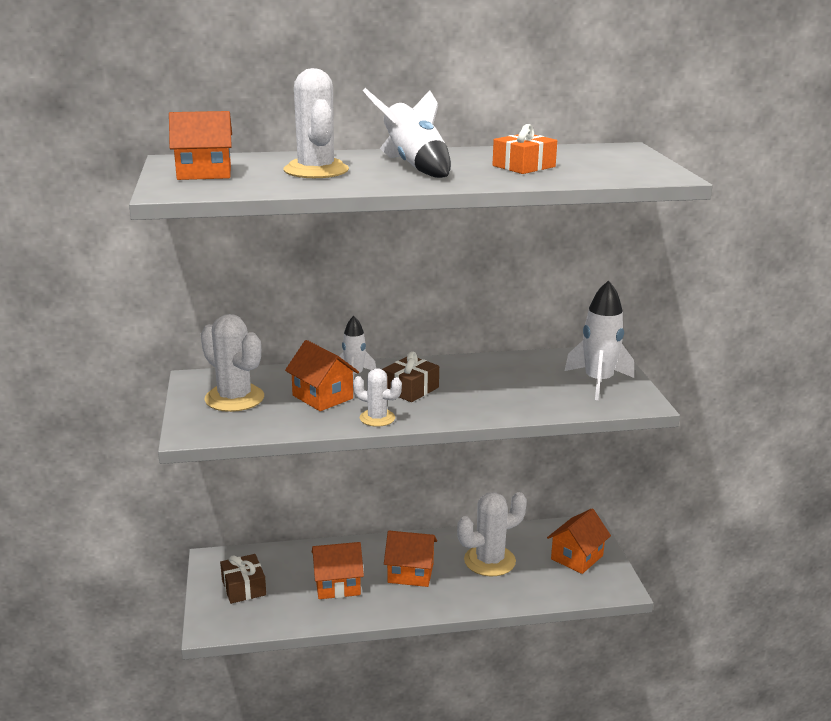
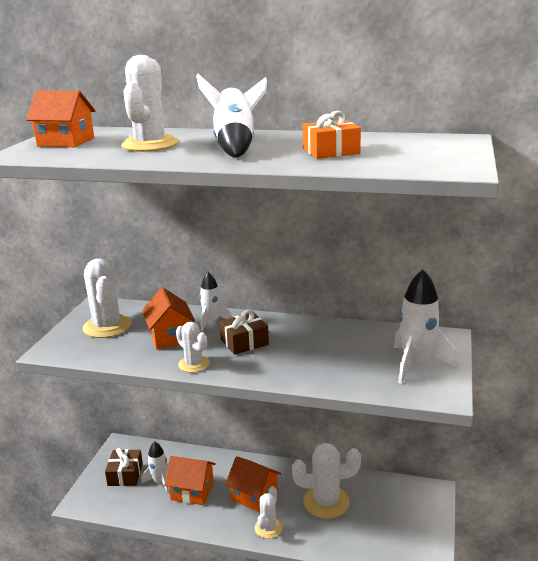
camera: 25 degrees right, 0 degrees up
(292, 585) = (160, 481): none -> white rocket
(446, 598) = (268, 528): none -> white cactus
(577, 557) = (406, 519): orange house -> none

